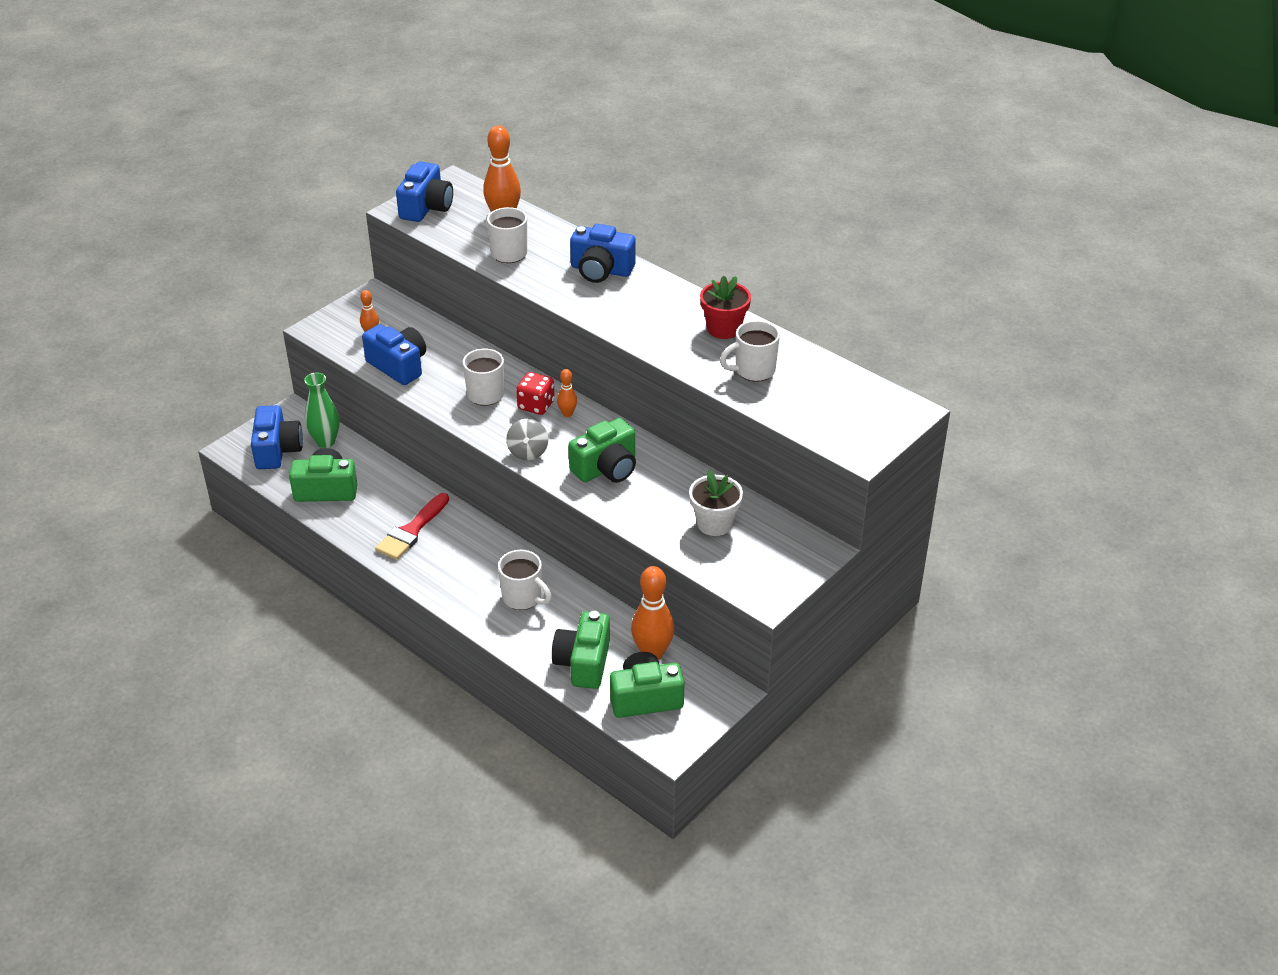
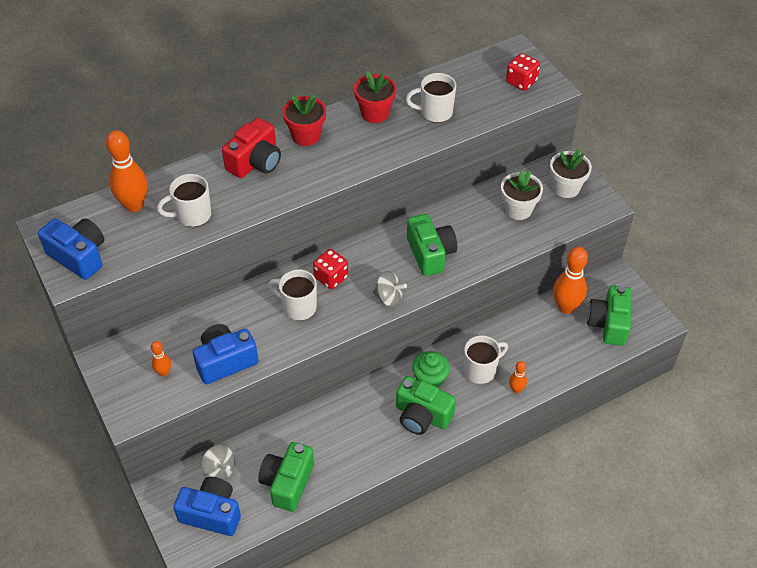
camera: 70 degrees left, 10 degrees up
(325, 441) = (219, 470): green vase -> grey spinning top
(411, 531) = (371, 428): red brush -> none
(494, 560) = (430, 378): none -> green cupcake
(567, 414) = (352, 260): orange bowling pin -> orange bowling pin (516, 389)
(583, 663) = (562, 350): green camera -> green camera (422, 416)
(601, 270) = (255, 162): blue camera -> red camera
(659, 292) = (306, 136): none -> red flower pot
(753, 370) = (435, 112): white mug -> white mug turned 90 degrees clockwise
(776, 558) = (566, 188): none -> white flower pot
(854, 426) = (521, 82): none -> red dice

